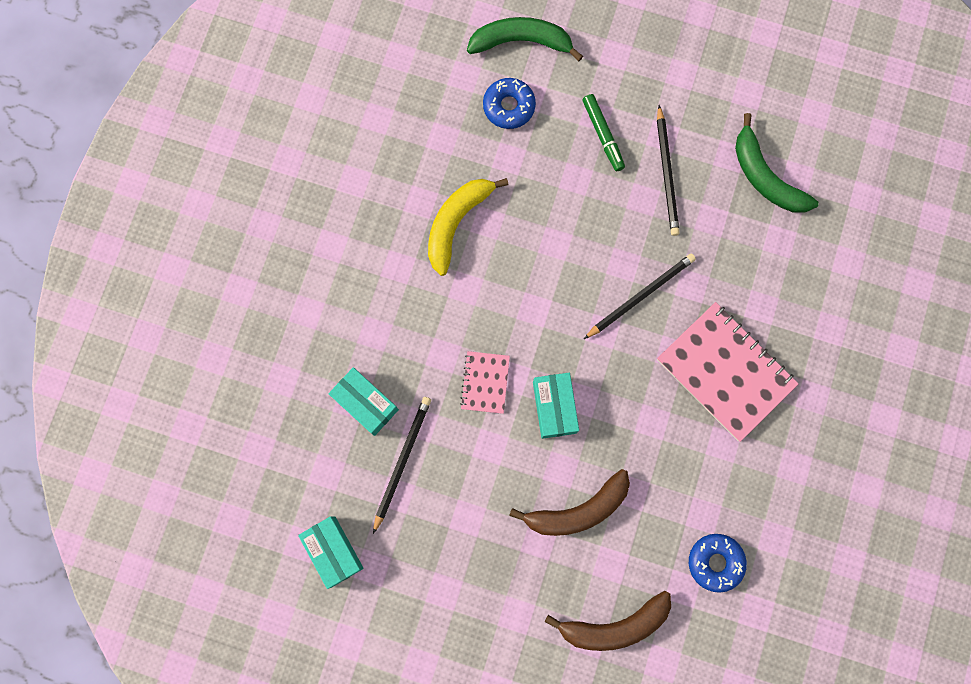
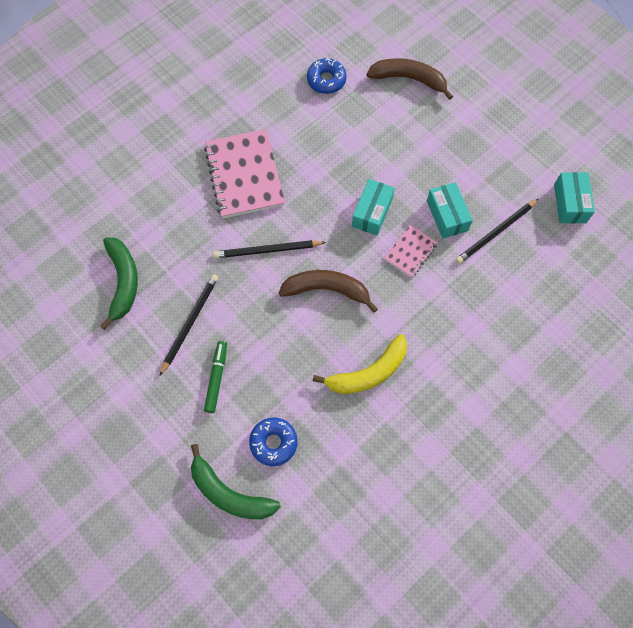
camera: 150 degrees left, 10 degrees down
(365, 403) = (503, 282): turquoise box -> turquoise box (447, 216)
(578, 510) = (393, 147): brown banana -> brown banana (327, 289)

